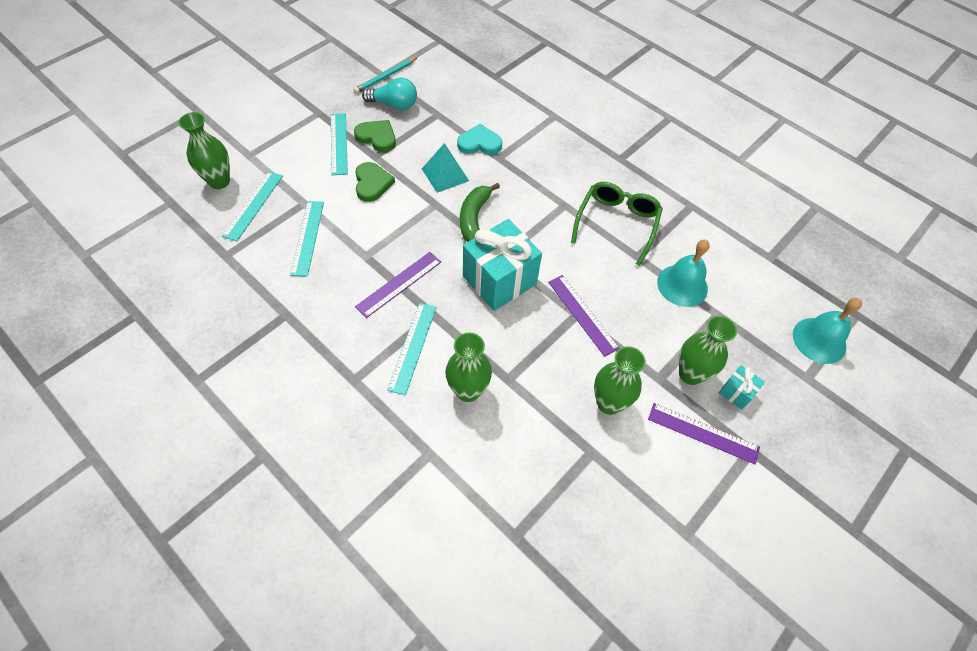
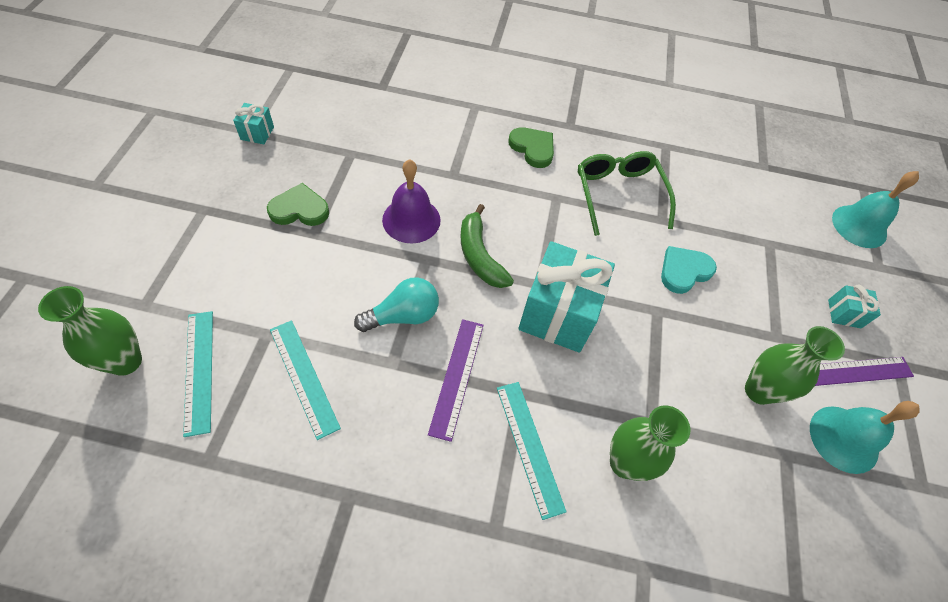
camera: 35 degrees left, 0 degrees up
(339, 143) = (257, 237): turquoise ruler -> none
(372, 183) = (335, 268): green heart -> green heart (533, 148)
(385, 77) = (257, 133): turquoise pencil -> turquoise gift
(394, 105) = (292, 162): turquoise light bulb -> turquoise light bulb (403, 315)
(445, 174) = (411, 220): turquoise pyramid -> purple bell
(479, 143) = (421, 167): turquoise heart -> turquoise heart (684, 271)
(582, 314) = (663, 308): purple ruler -> none
(682, 285) = (720, 230): turquoise bell -> turquoise bell (844, 439)
(690, 374) = (797, 317): green vase -> none

